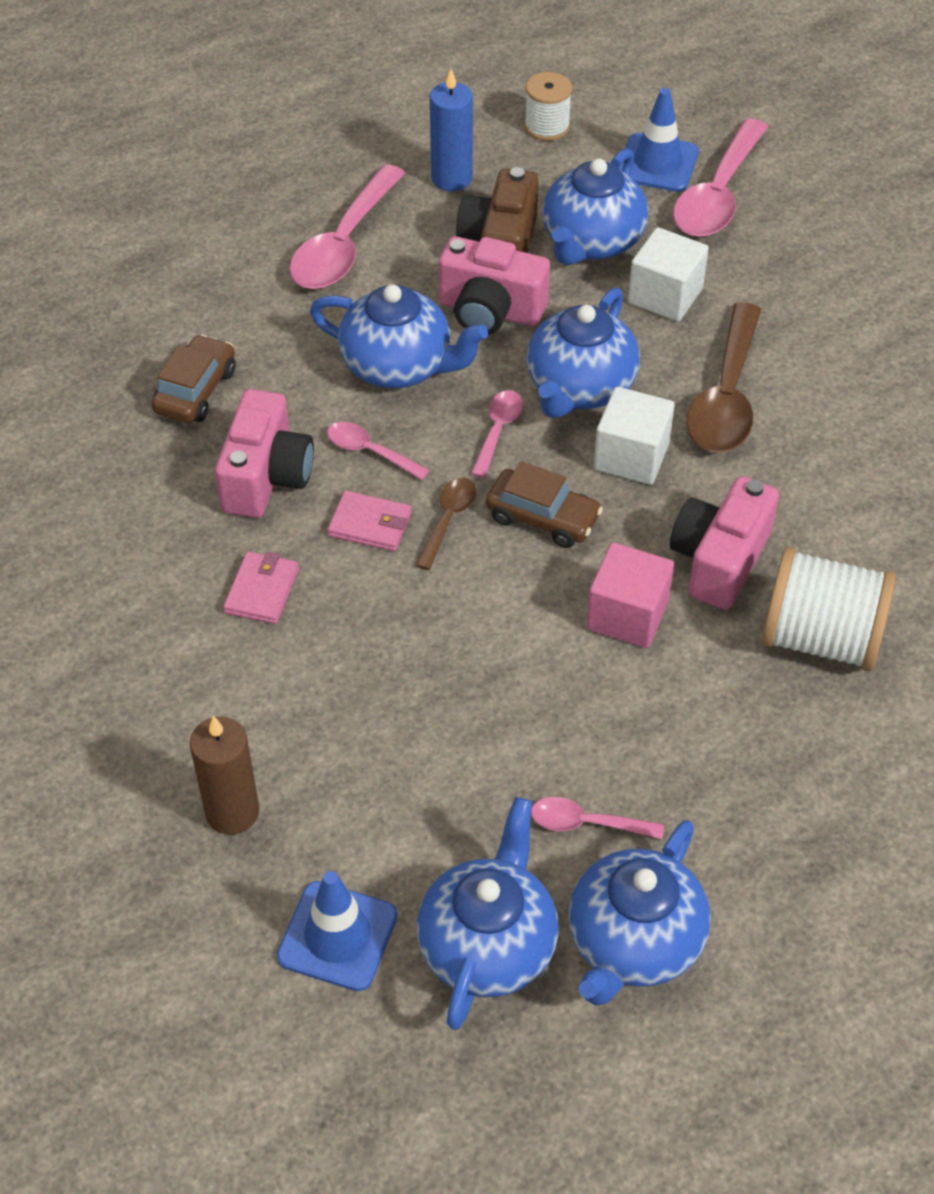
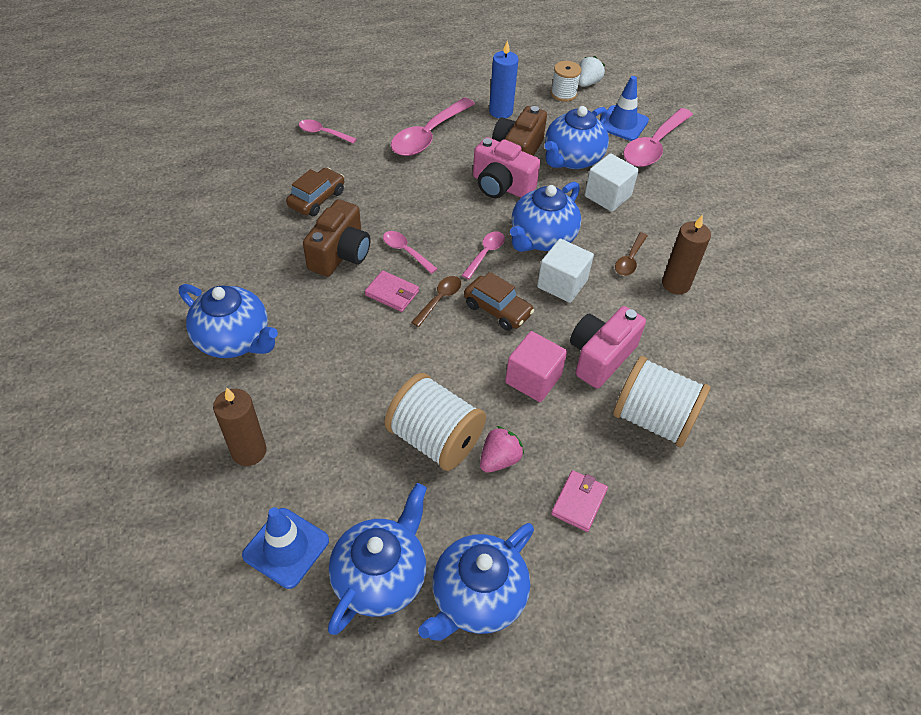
camera: 10 degrees right, 0 degrees up
(262, 591) = (314, 319): pink wallet -> pink wallet (579, 502)
(266, 477) = (340, 254): pink camera -> brown camera
(398, 366) = (438, 206): blue teapot -> blue teapot (234, 339)
(506, 735) = (435, 439): none -> white spool
(582, 99) = (587, 83): none -> white strawberry
(586, 823) = (469, 508): pink spoon -> pink spoon (323, 133)
(610, 745) = (499, 459): none -> pink strawberry
(726, 396) = (629, 260): brown spoon -> brown spoon, size x0.51
(806, 422) = (676, 284): none -> brown candle

